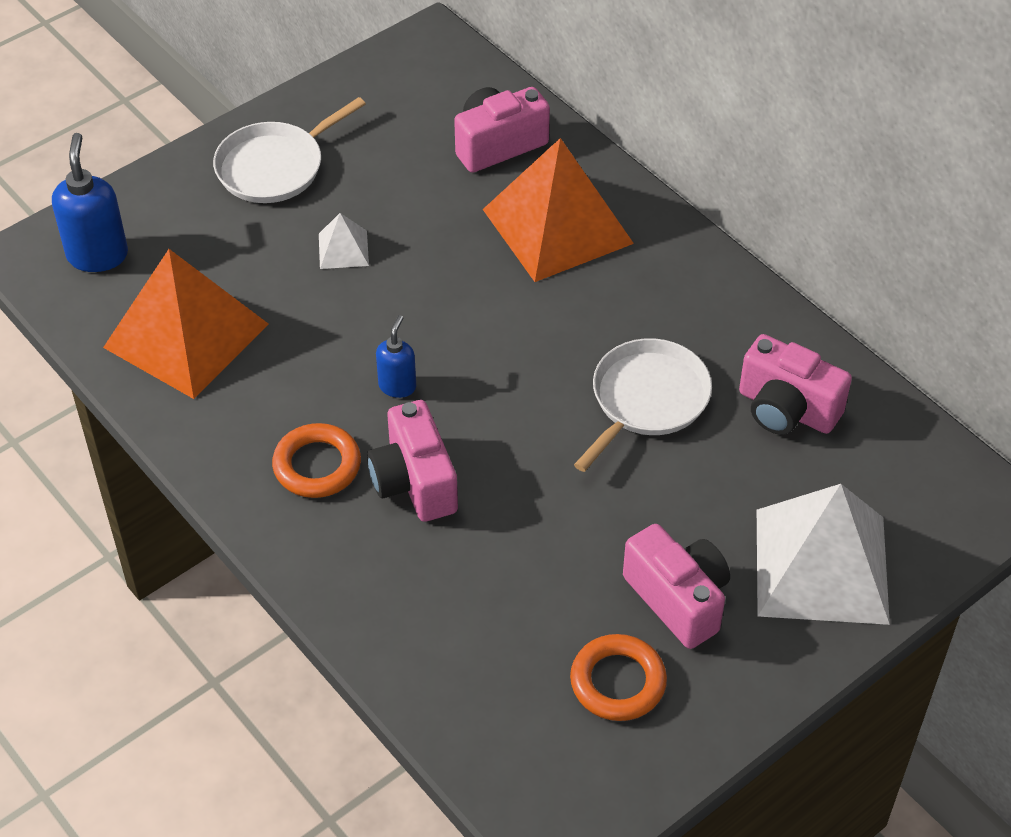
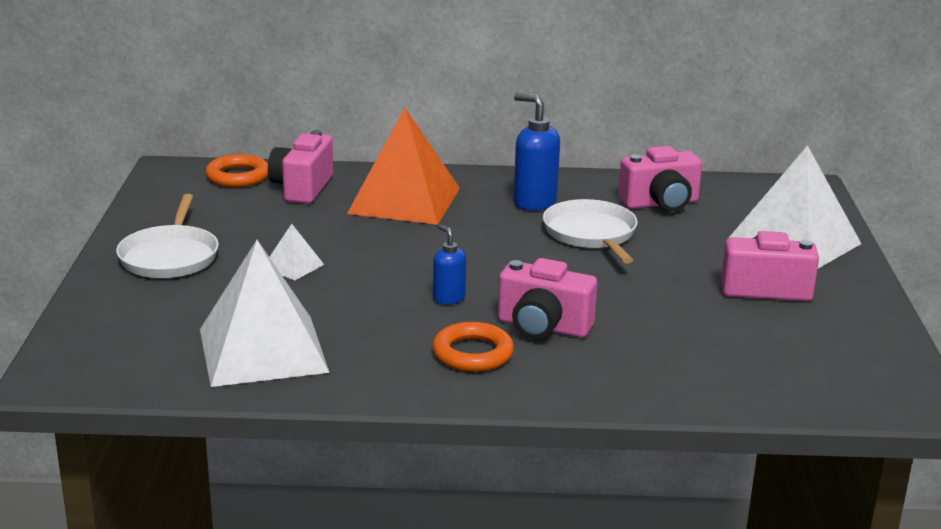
camera: 50 degrees left, 25 degrees down
(97, 255) = (114, 351): blue soap dispenser -> blue soap dispenser (534, 202)
(186, 335) = (262, 350): orange pyramid -> white pyramid
(618, 682) = (808, 333): orange ring -> orange ring (238, 176)

